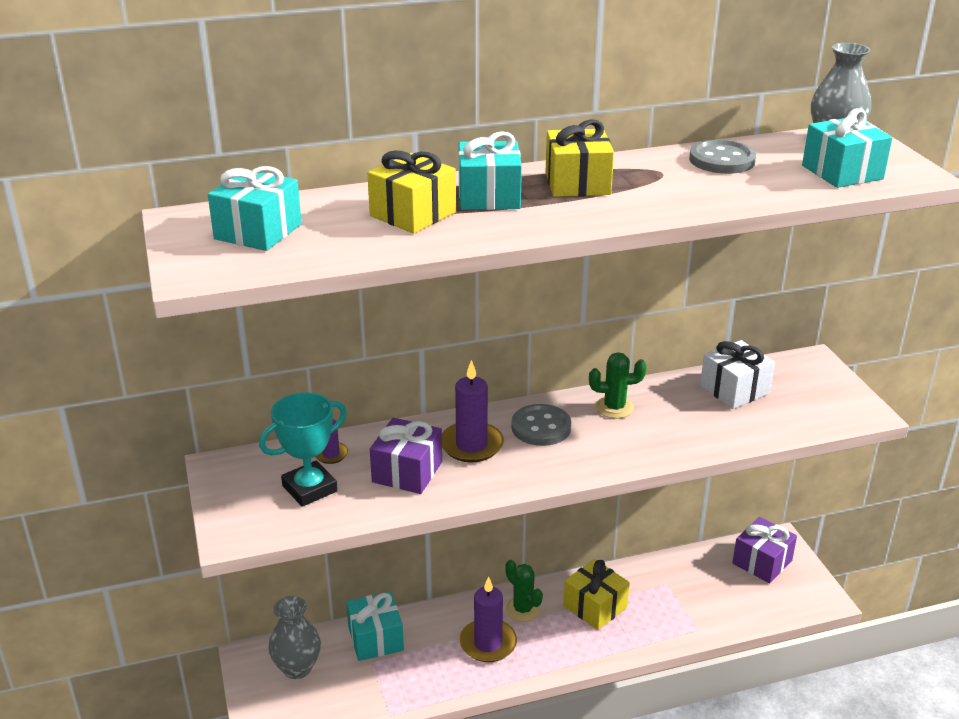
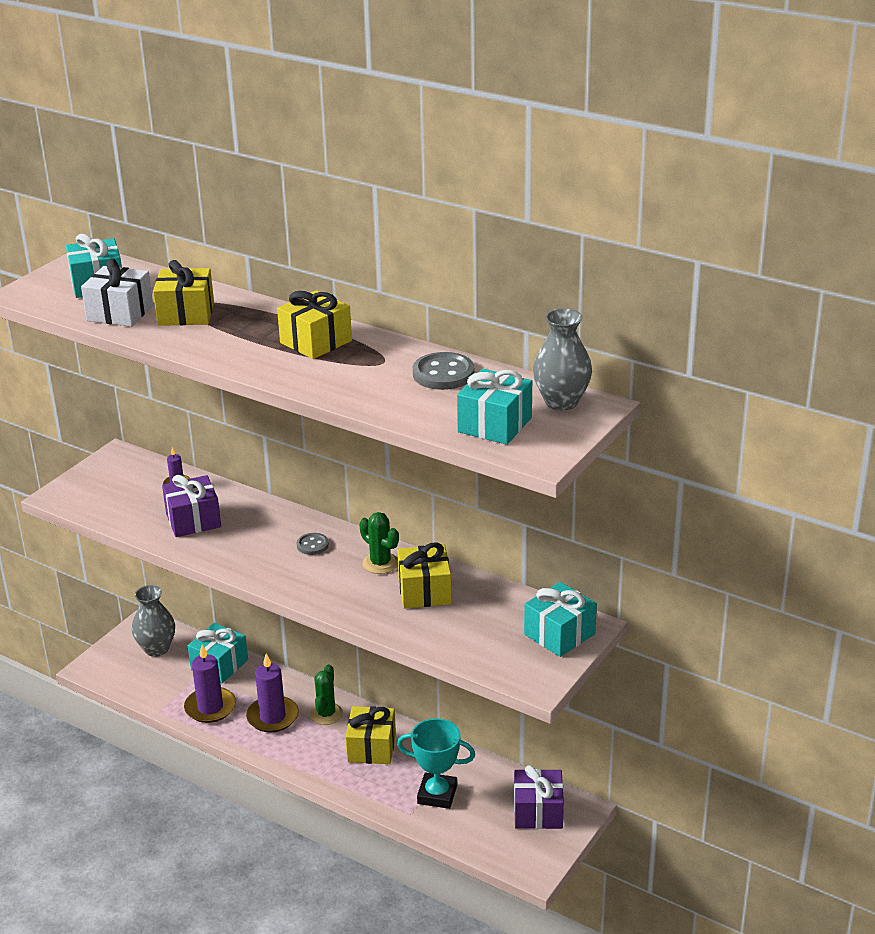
camera: 50 degrees right, 0 degrees up
(309, 488) = (133, 496): turquoise trophy -> turquoise trophy (437, 794)
(471, 445) = (254, 529): purple candle -> purple candle (210, 707)
(489, 196) = (249, 324): turquoise gift -> turquoise gift (559, 634)
(541, 427) = (312, 545): grey button -> grey button, size x0.59
(682, 406) = (424, 591): none -> yellow gift
(734, 390) = (482, 605): white gift -> white gift (120, 313)

